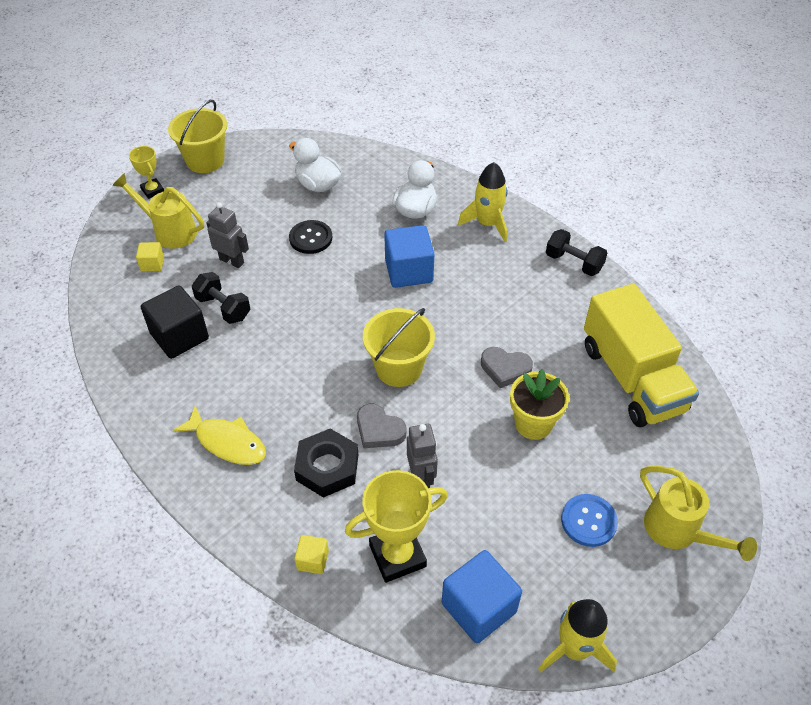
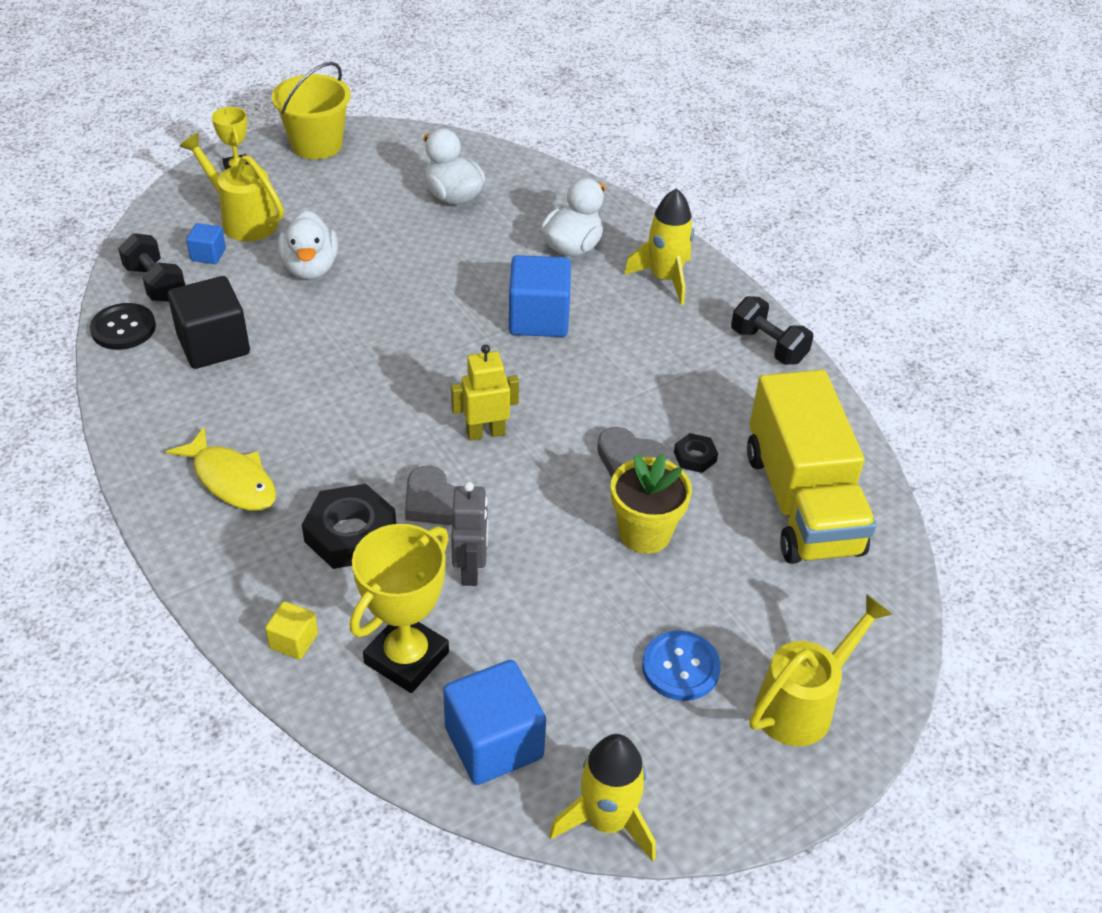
camera: 10 degrees right, 5 degrees down
(152, 264) = (208, 255): yellow cube -> blue cube
(223, 308) = (281, 321): black dumbbell -> black dumbbell (155, 283)
(232, 261) = (310, 268): grey robot -> white duck
(310, 238) = (422, 258): black button -> black button (123, 328)
(397, 556) = (406, 658): yellow trophy -> yellow trophy turned 45 degrees counterclockwise
(399, 368) = (485, 433): yellow bucket -> yellow robot
(549, 358) = (695, 457): none -> black nut
(678, 531) = (802, 705): yellow watering can -> yellow watering can turned 105 degrees counterclockwise

